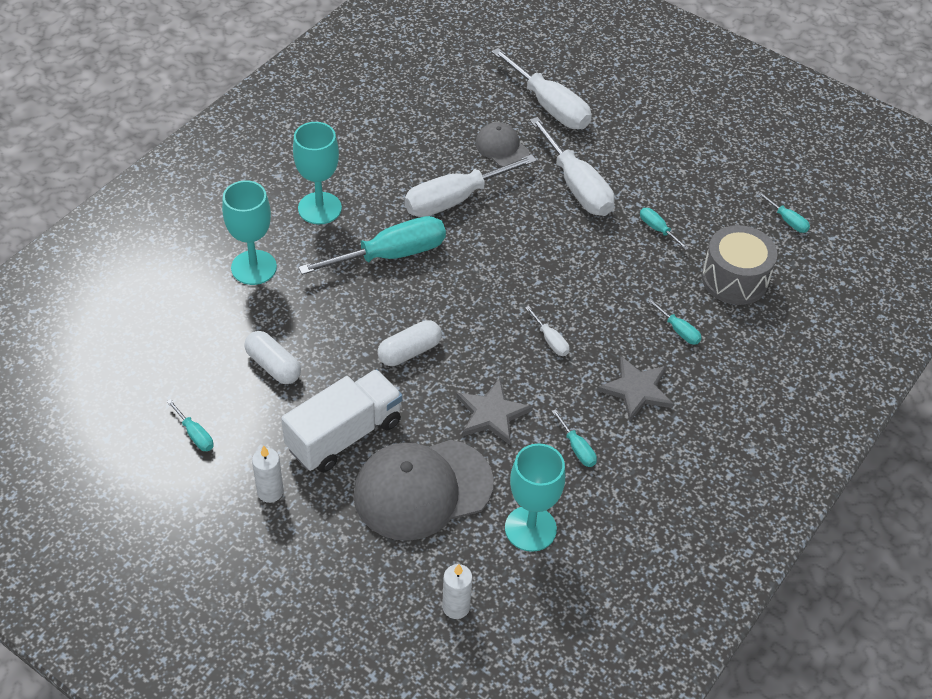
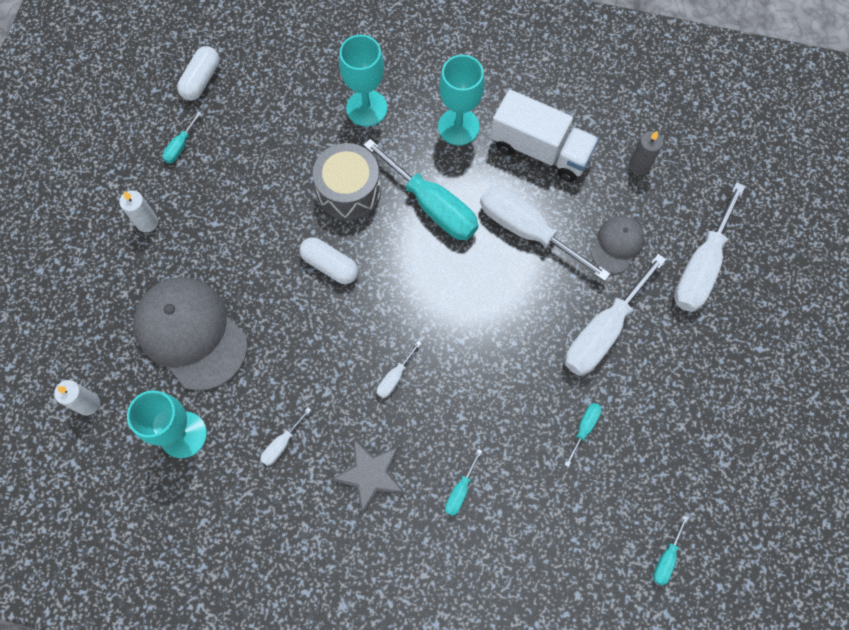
camera: 70 degrees right, 20 degrees up
(273, 366) = (270, 169): white capsule -> white capsule (201, 80)
(344, 435) = (222, 252): white truck -> white truck (540, 150)
(435, 107) = (639, 166): none -> grey candle
(492, 414) = (290, 358): grey star -> none
(577, 448) = (282, 444): turquoise screwdriver -> white screwdriver
(734, 279) = (554, 526): grey drum -> grey drum (349, 191)

